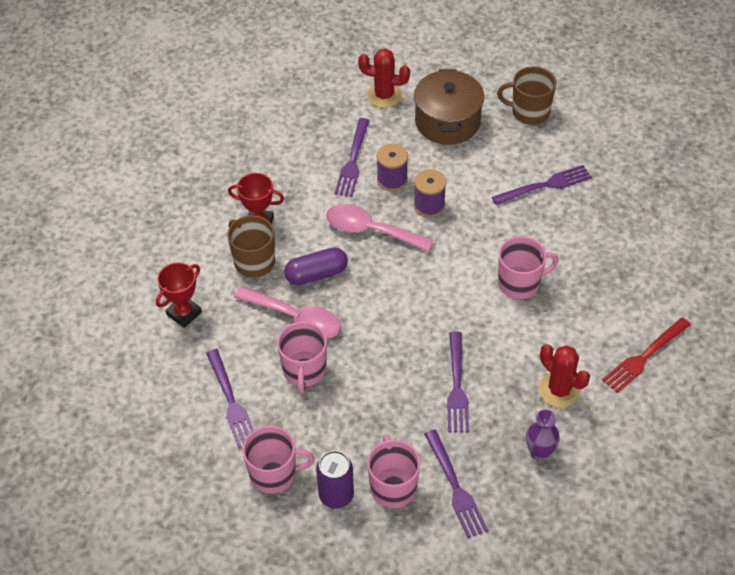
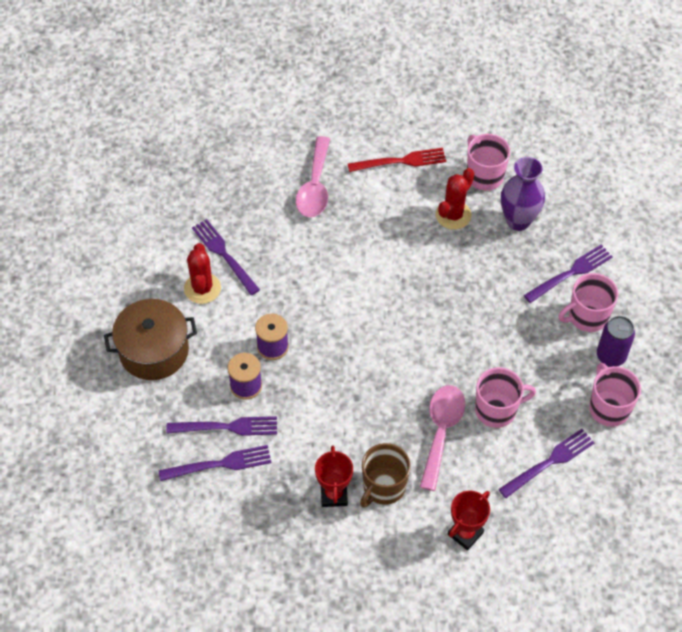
camera: 105 degrees left, 5 degrees up
(184, 313) = (465, 533): red trophy -> red trophy turned 75 degrees counterclockwise
(316, 274) = (384, 426): purple capsule -> none
(371, 230) = (316, 391): pink spoon -> pink spoon (315, 186)
(384, 95) = (125, 417): red cactus -> red cactus (202, 288)
(457, 386) = (473, 288): purple fork -> purple fork (219, 464)
(520, 283) = (348, 258): pink mug -> pink mug (484, 175)
(529, 112) = (127, 281): brown mug -> none
(539, 452) = (518, 221): purple vase -> purple vase, size x1.57
(644, 356) = (400, 161): red fork -> red fork turned 45 degrees counterclockwise

